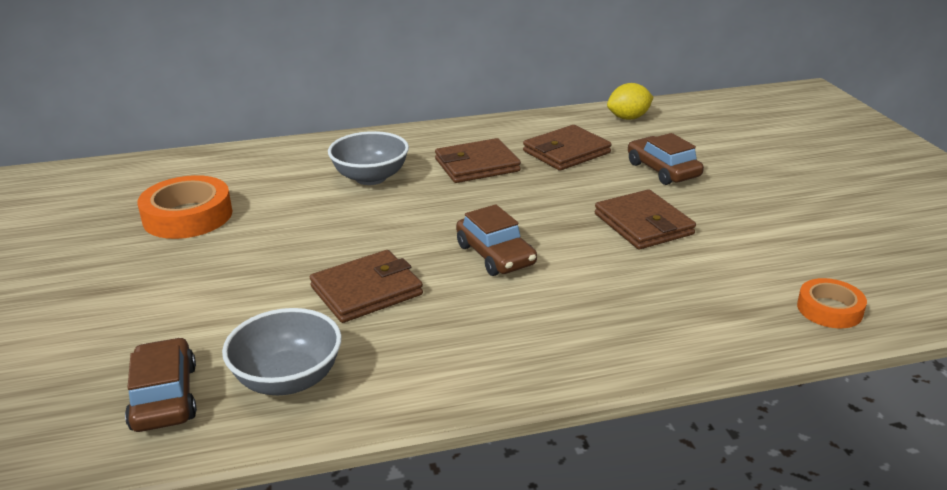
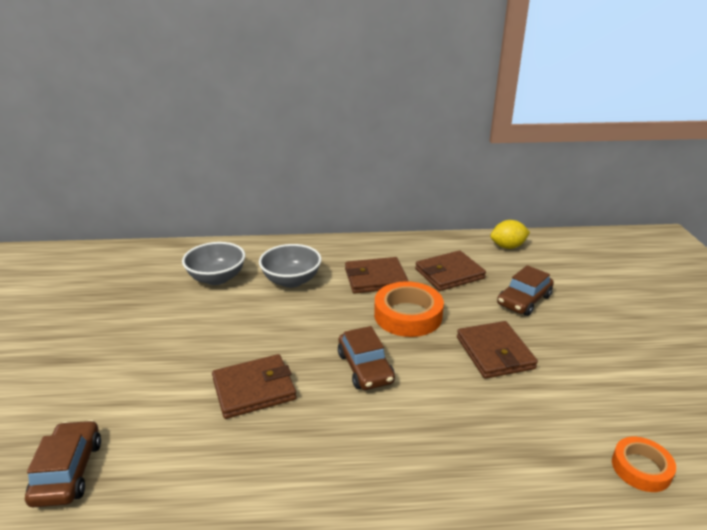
camera: 10 degrees right, 0 degrees up
(188, 216) = (148, 300): orange tape -> orange tape (408, 315)
(288, 379) = (165, 469): grey bowl -> grey bowl (217, 278)
(662, 170) = (524, 300): brown car -> brown car turned 120 degrees counterclockwise

